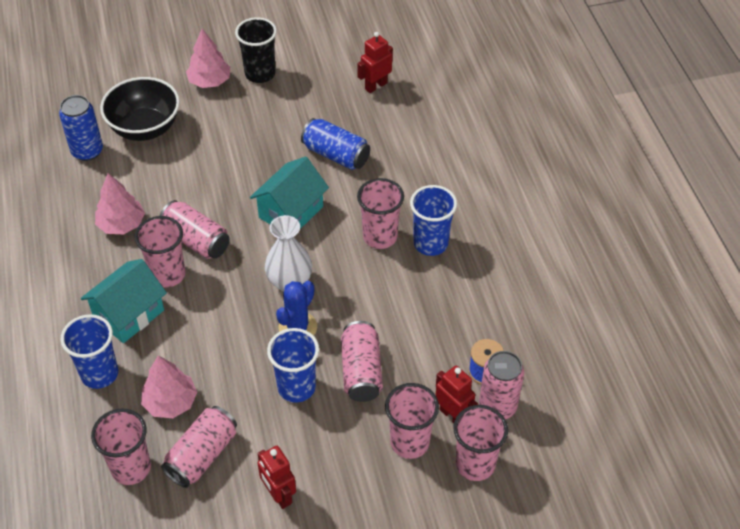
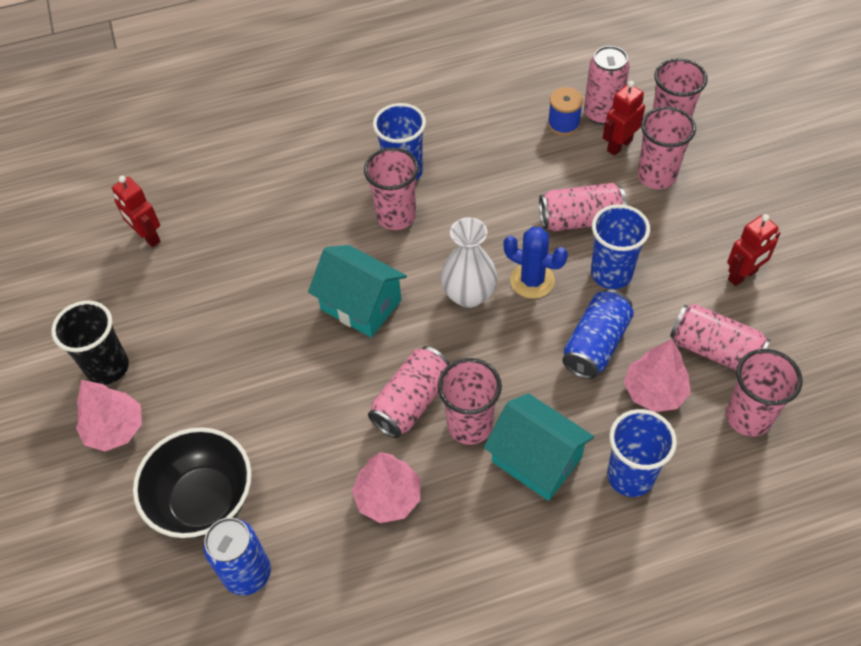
camera: 90 degrees left, 5 degrees up
(336, 155) = (266, 268): blue can -> blue can (596, 344)

